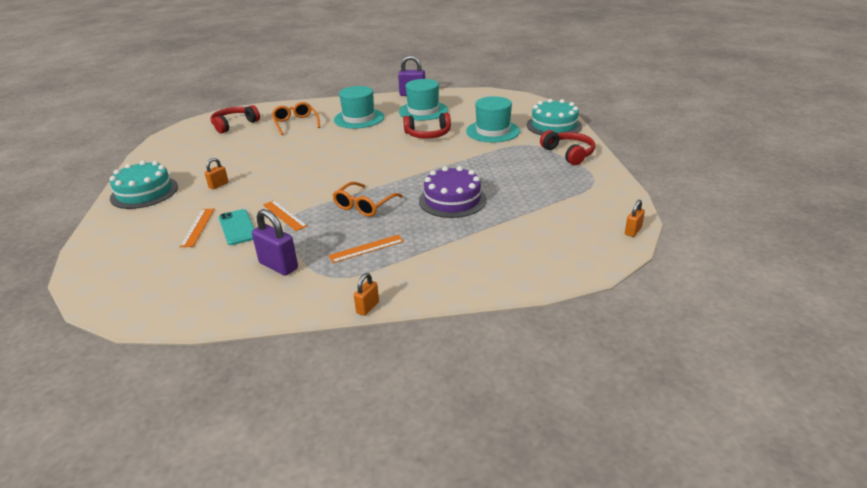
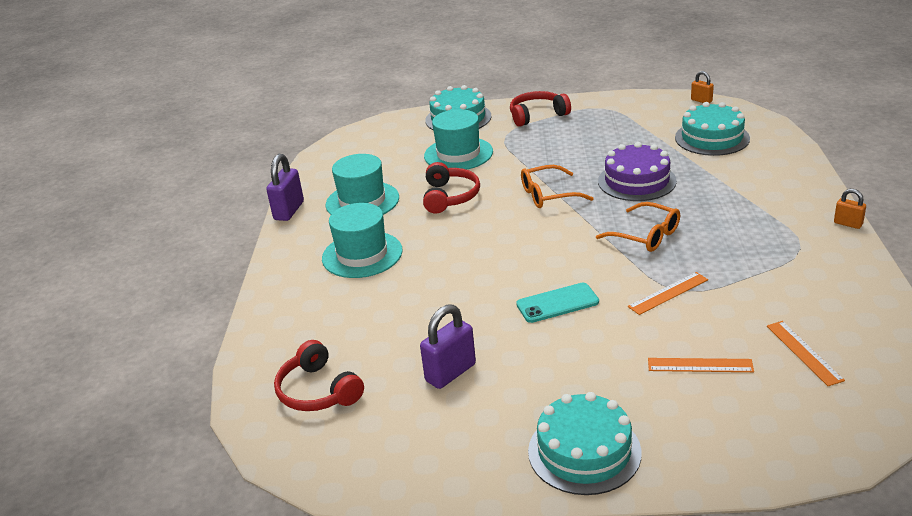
camera: 80 degrees left, 0 degrees up
(218, 185) = (571, 367): orange padlock -> none
(237, 227) = (699, 328): turquoise phone -> turquoise phone (557, 303)
(278, 266) = (785, 284): purple padlock -> purple padlock (450, 373)
(295, 123) = (350, 316): orange glasses -> orange glasses (549, 195)
(366, 248) = (743, 229): orange ruler -> orange ruler (804, 352)
(543, 236) = (712, 138): none -> turquoise cake

